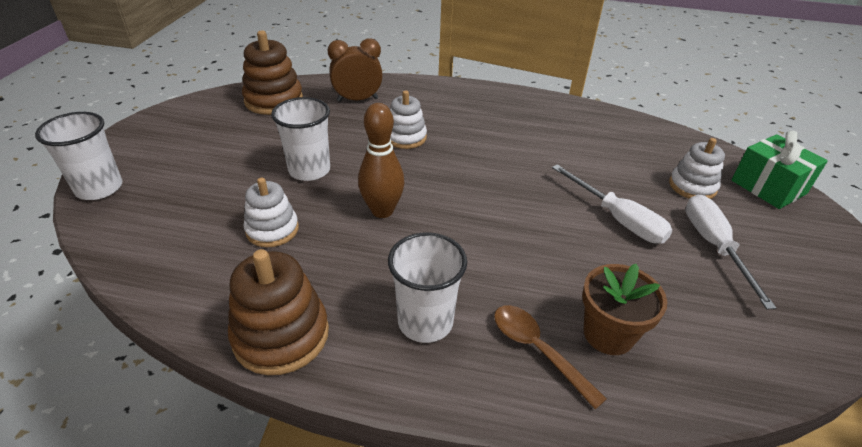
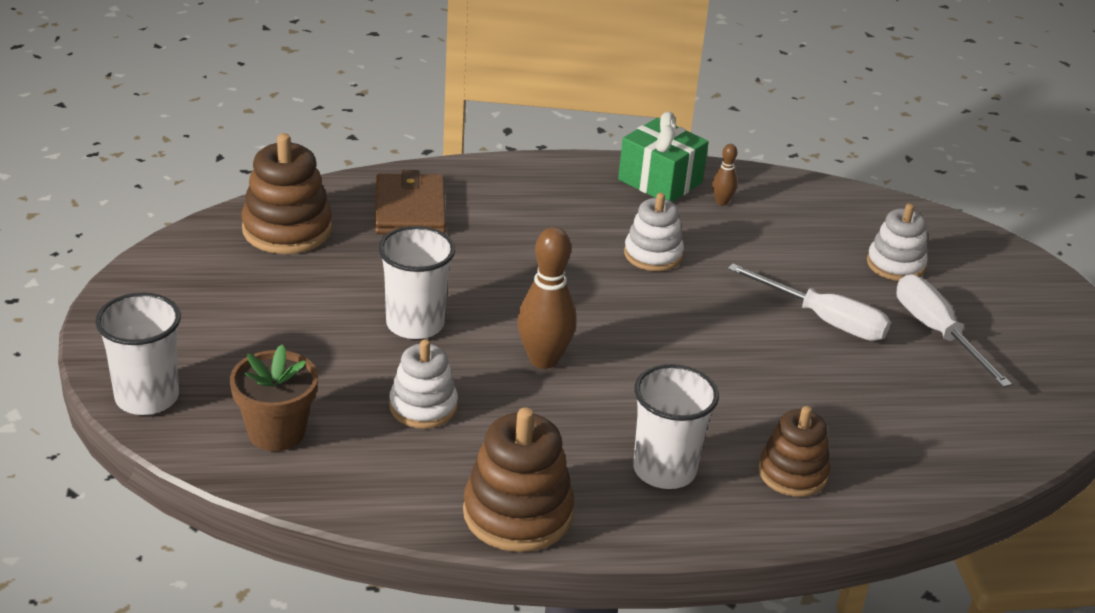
camera: 20 degrees left, 5 degrees down
(357, 100) = (410, 209): brown clock -> brown wallet
(405, 137) = (513, 257): white stacking toy -> white stacking toy (653, 255)
(537, 350) = (792, 473): brown spoon -> brown stacking toy
(571, 124) = (722, 202): none -> brown bowling pin
(608, 334) = (856, 444): brown flower pot -> brown flower pot (276, 432)
(768, 187) = (980, 251): green gift -> green gift (660, 181)

